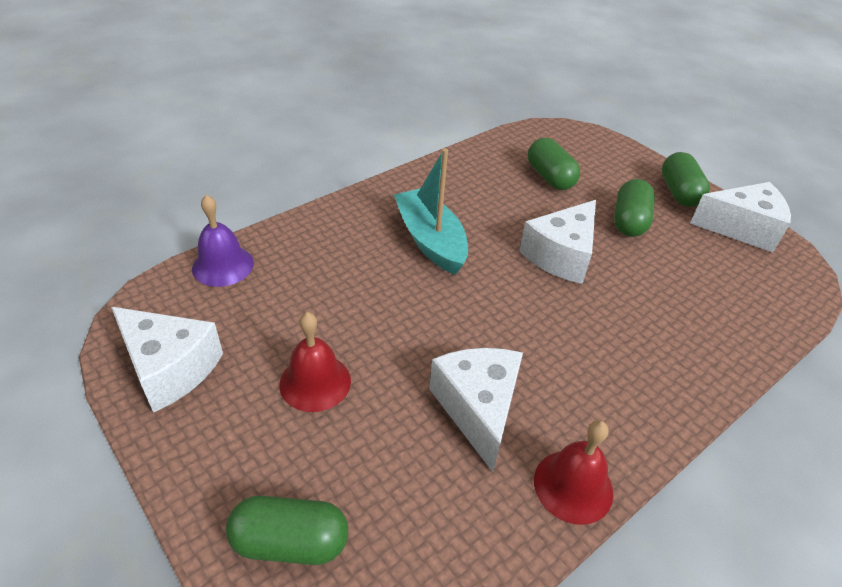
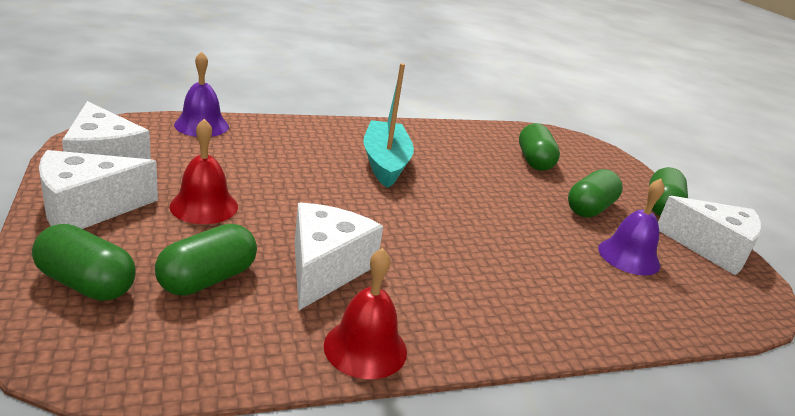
camera: 20 degrees right, 15 degrees down
(391, 476) = (207, 279): none -> green capsule
(561, 255) = (499, 207): white cheese -> white cheese (87, 209)
(691, 268) = (628, 256): none -> purple bell

